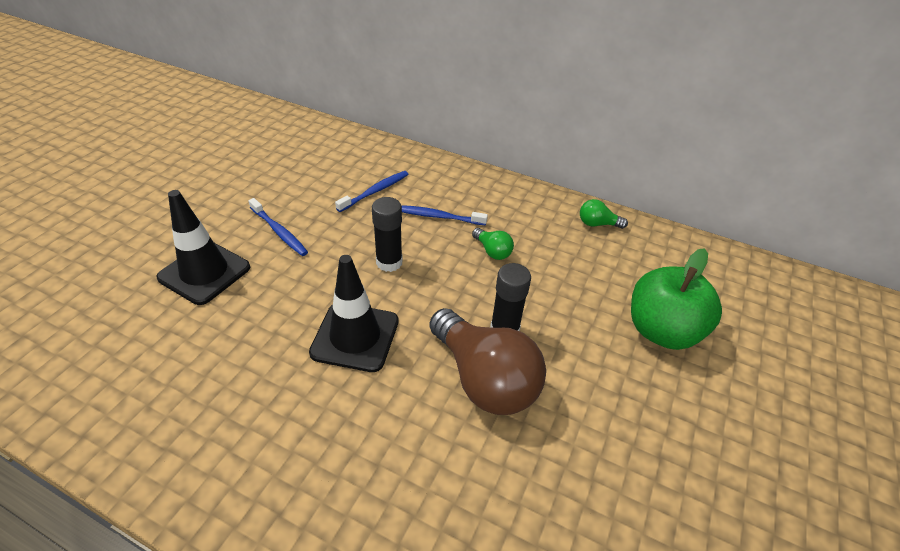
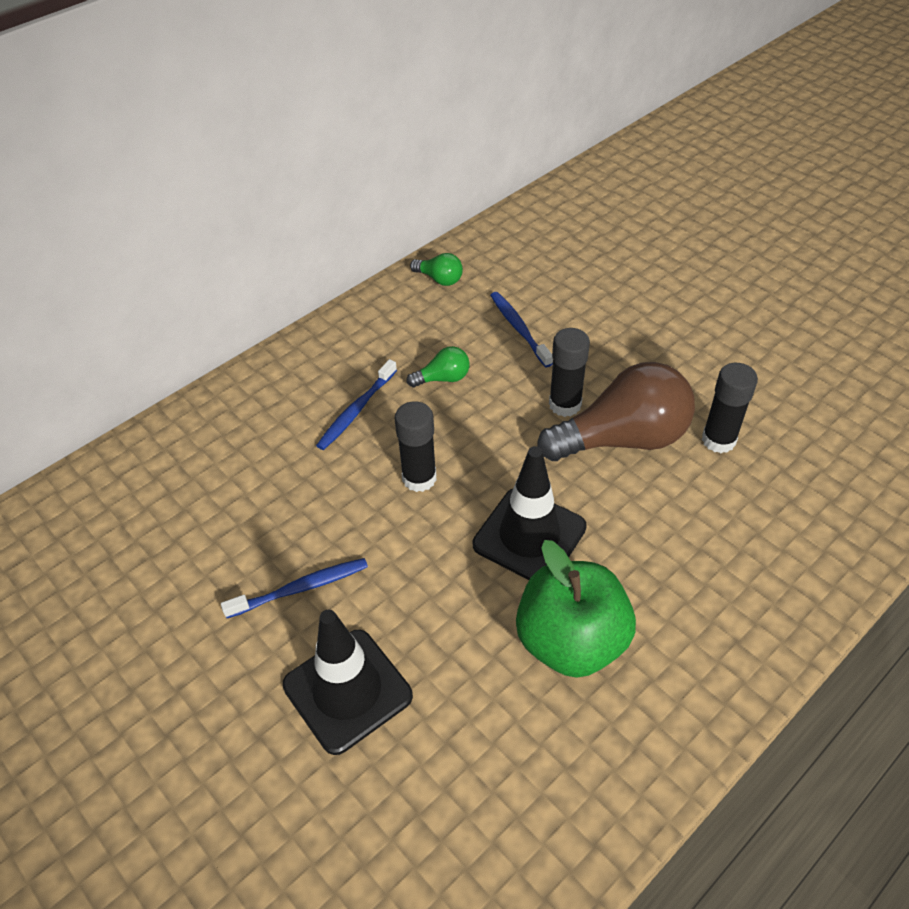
camera: 65 degrees left, 5 degrees up
(375, 191) = (269, 462): blue toothbrush -> blue toothbrush (519, 328)
(520, 460) = (718, 440): none -> black glue stick
(597, 224) = (439, 279): green light bulb -> green light bulb turned 90 degrees counterclockwise
(662, 331) = (605, 293): green apple -> green apple (571, 641)

